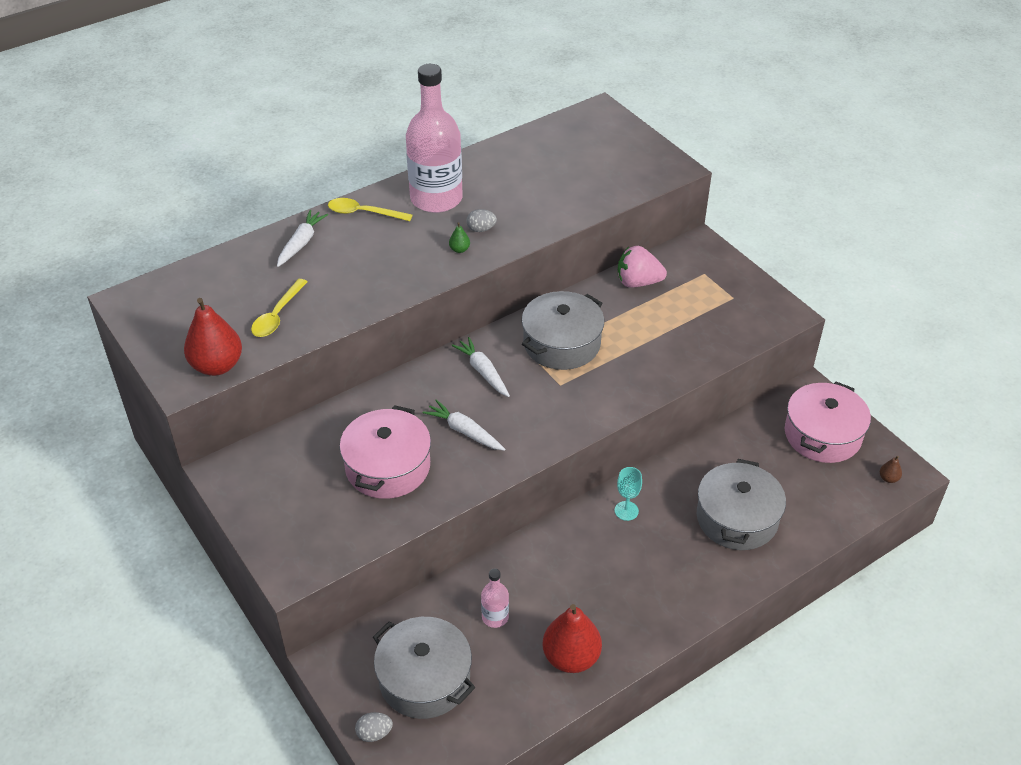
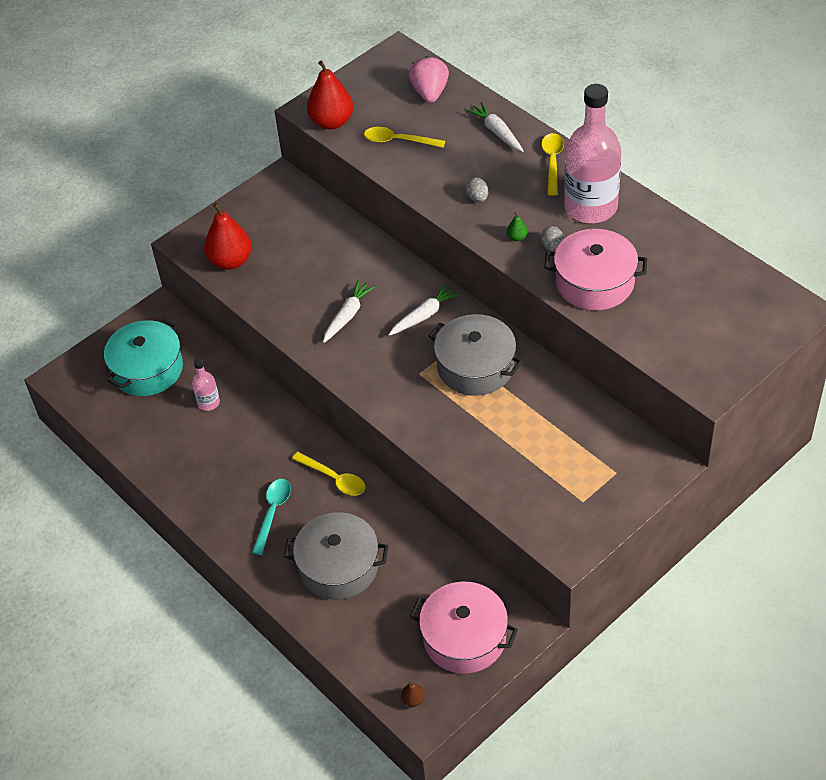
camera: 85 degrees right, 5 degrees up
(301, 243) = (497, 132): white carrot -> white carrot turned 135 degrees counterclockwise
(374, 733) = (100, 349): grey egg -> grey egg (477, 198)
(388, 467) = (299, 274): pink pot -> pink pot (594, 282)
(424, 679) = (147, 369): grey pot -> turquoise pot
(571, 657) = (174, 458): red pear -> red pear (230, 261)
(626, 511) = (334, 479): turquoise goblet -> yellow spoon
(638, 282) = (584, 416): pink strawberry -> pink strawberry (430, 93)
(662, 567) = (273, 512): none -> turquoise spoon

